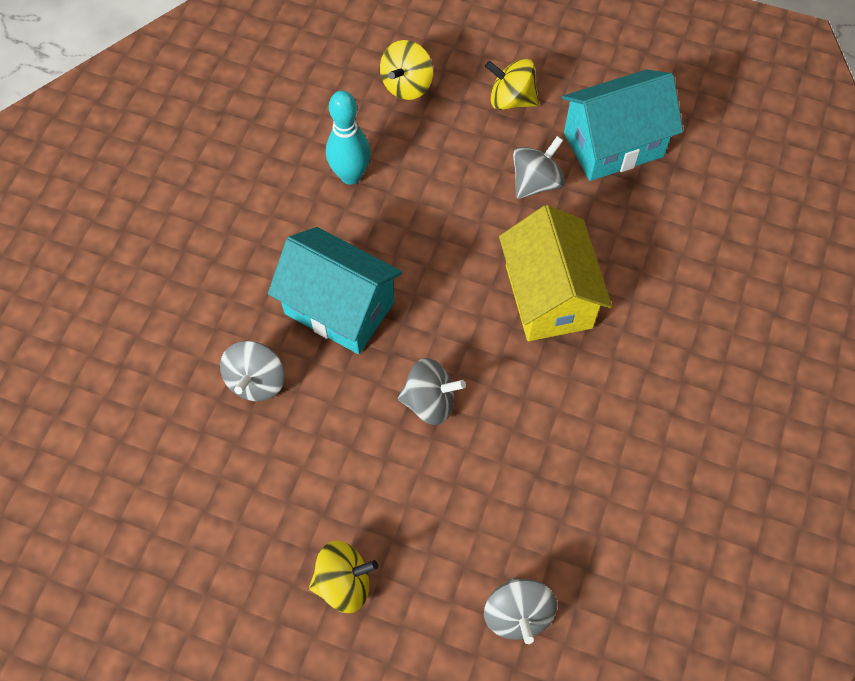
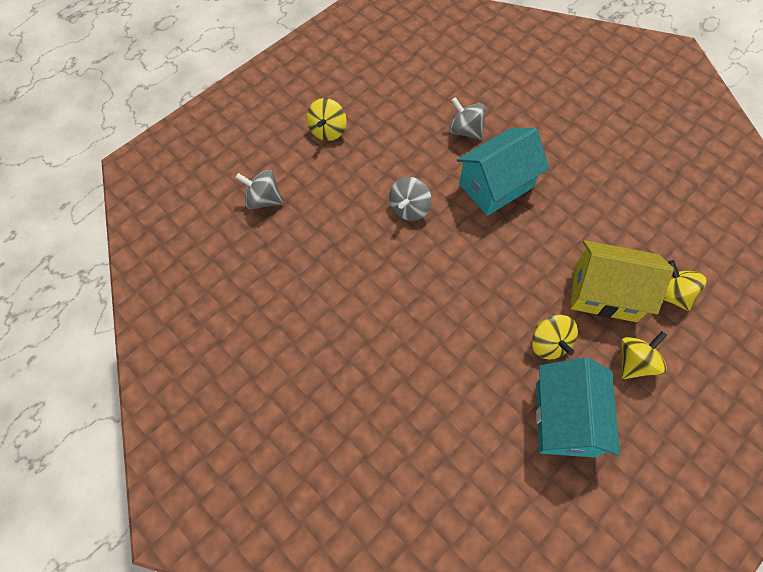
camera: 115 degrees right, 0 degrees up
(350, 175) = (597, 228): turquoise bowling pin -> none
(536, 182) = (549, 343): grey spinning top -> yellow spinning top
(548, 296) = (450, 307): yellow house -> yellow house (604, 293)

